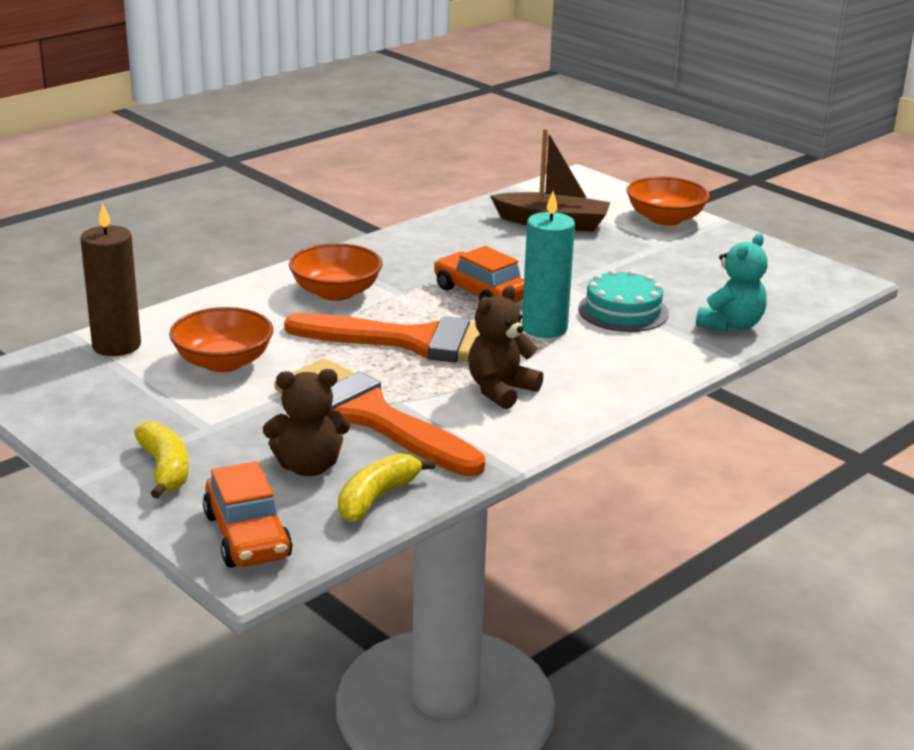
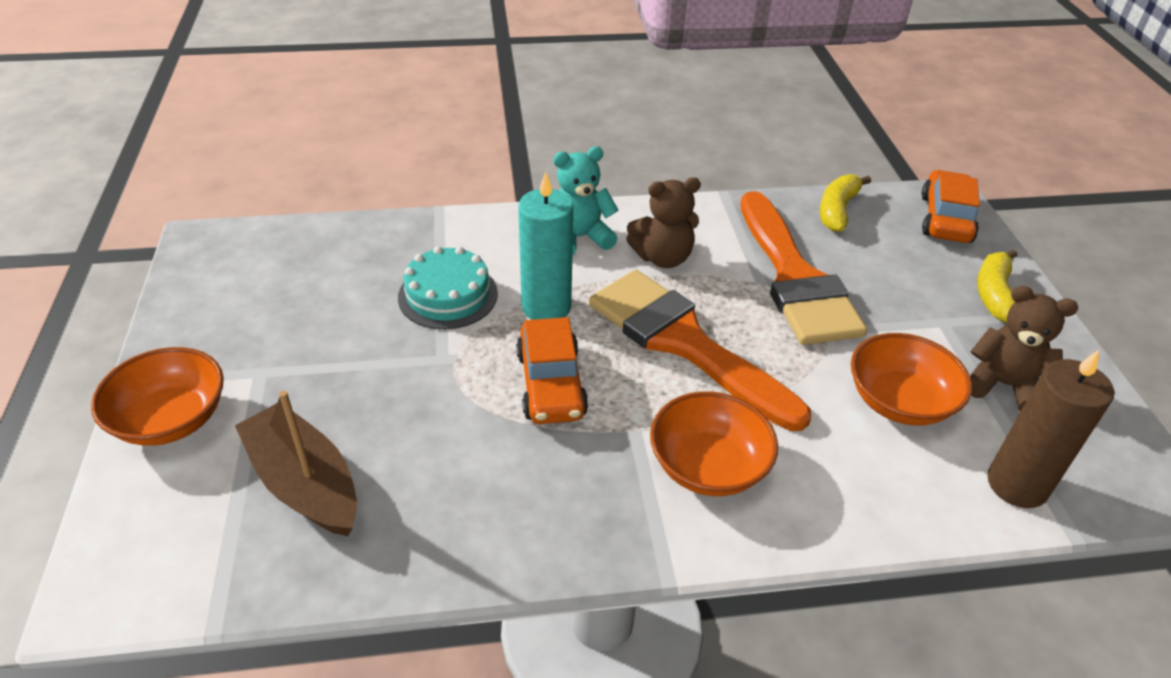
camera: 145 degrees left, 15 degrees up
(308, 467) = (874, 252): brown teddy bear -> brown teddy bear (1003, 385)
(377, 498) = (837, 210): yellow banana -> yellow banana turned 135 degrees clockwise
(731, 325) = (386, 239): turquoise teddy bear -> turquoise teddy bear (579, 238)

